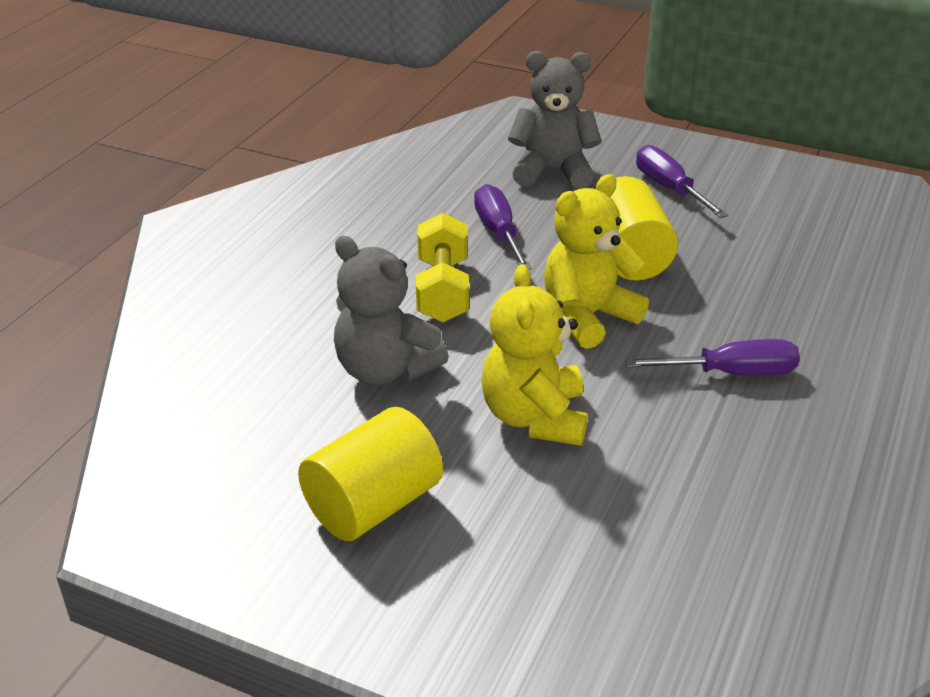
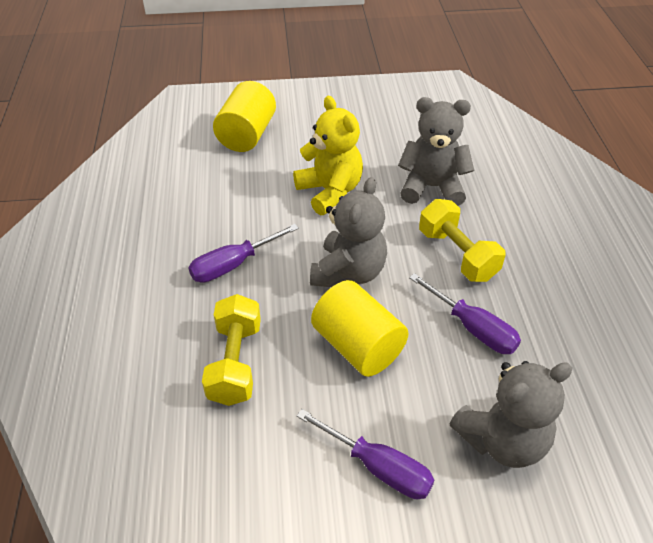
camera: 150 degrees right, 10 degrees up
(373, 505) = (369, 126): yellow cylinder -> yellow cylinder (247, 135)
(587, 317) = (348, 272): yellow teddy bear -> grey teddy bear
(768, 285) = (235, 363): none -> yellow dumbbell

